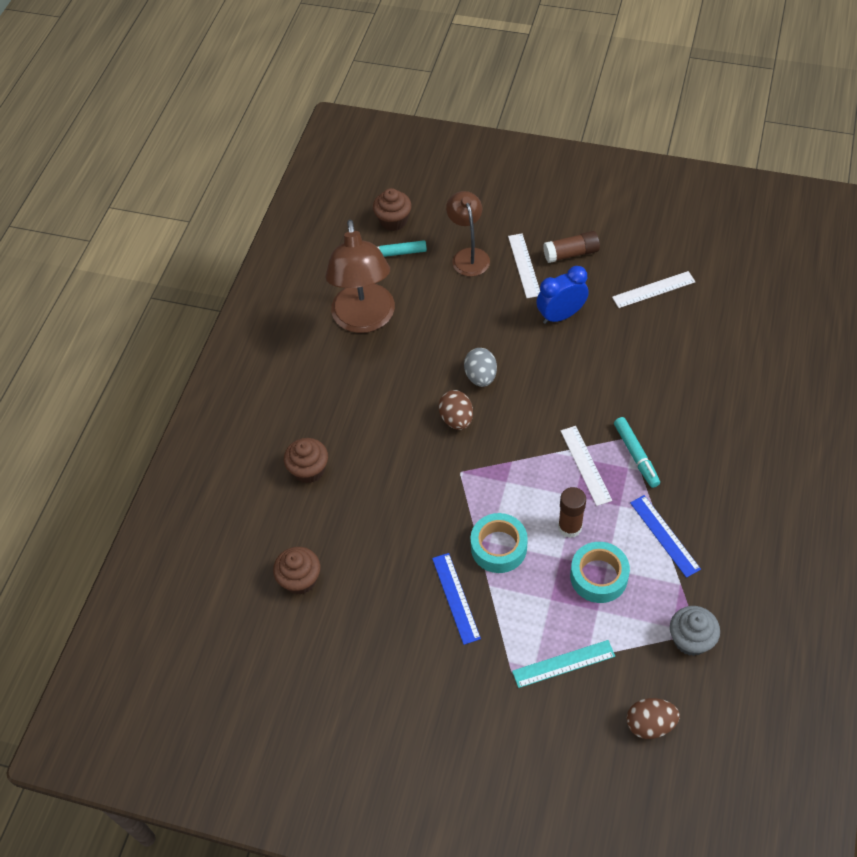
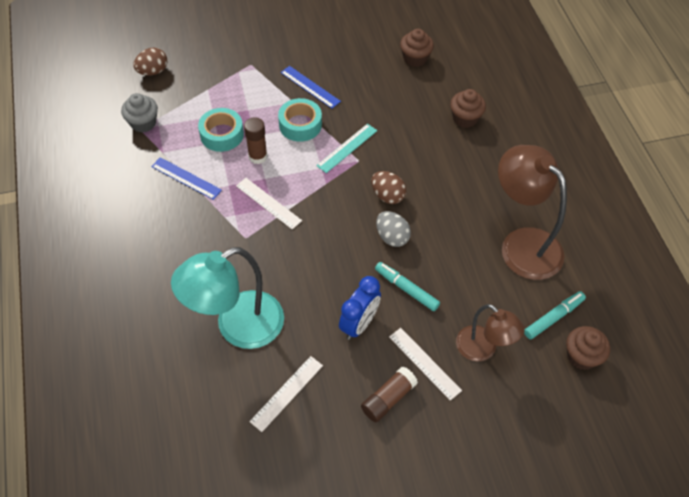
camera: 145 degrees right, 0 degrees up
(563, 663) = (221, 80): turquoise ruler -> turquoise ruler (347, 148)
(636, 455) = (232, 226): turquoise marker -> turquoise marker (406, 289)
(673, 357) = (237, 327): none -> turquoise lamp

